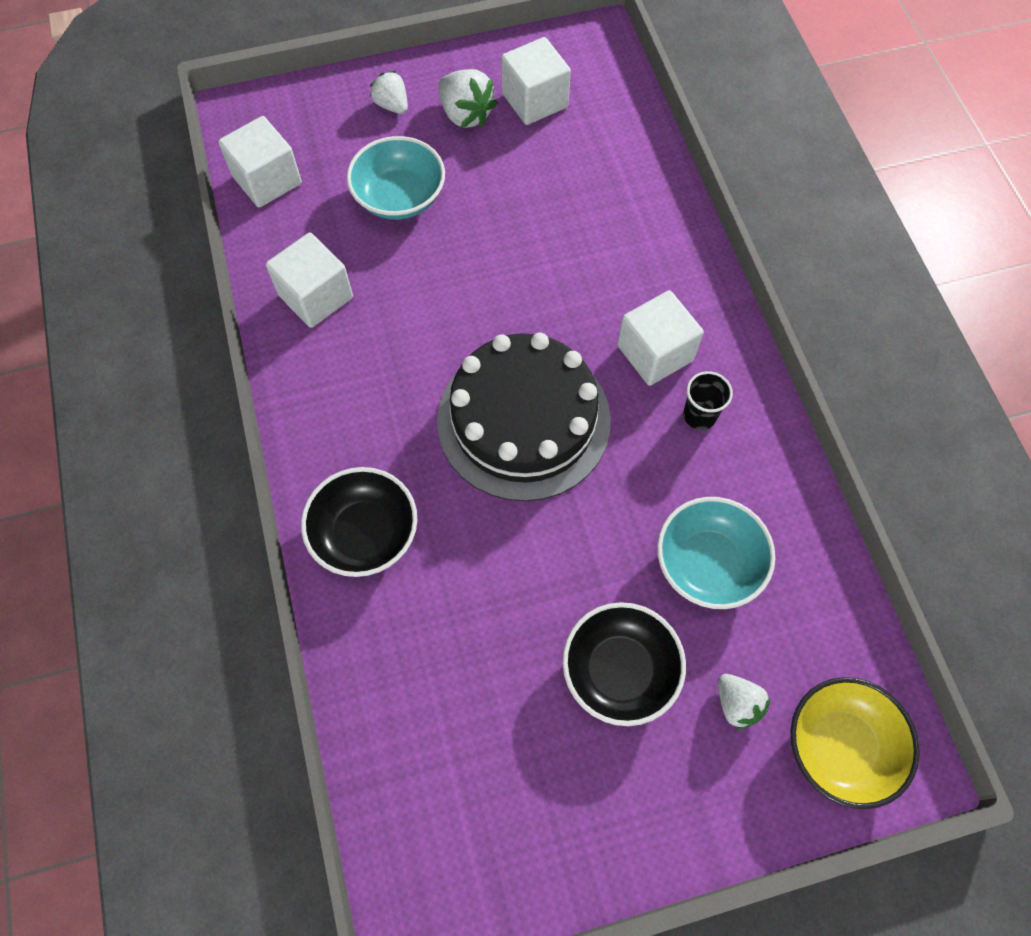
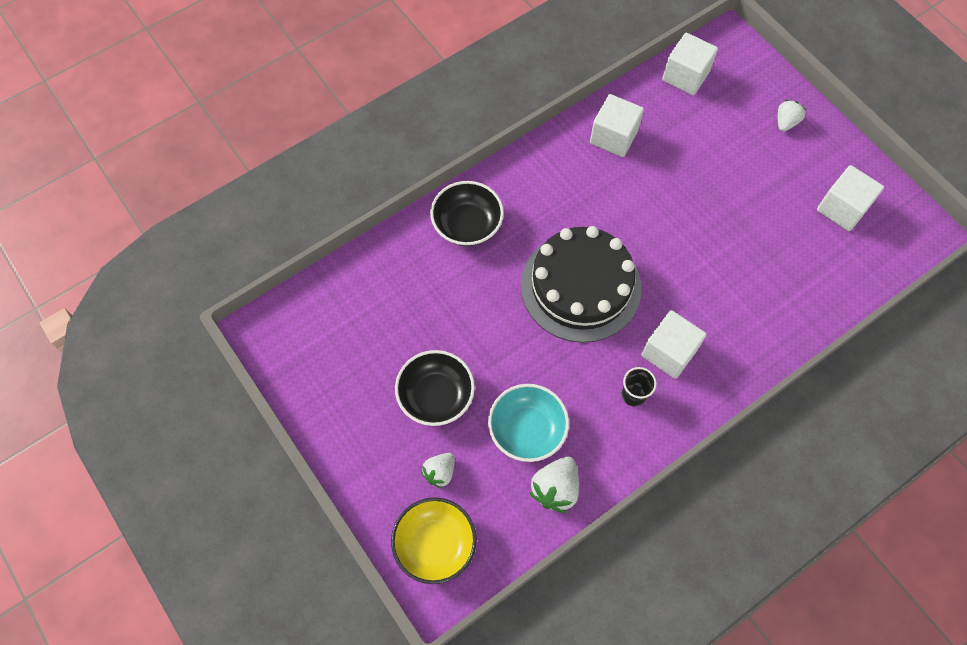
camera: 70 degrees right, 0 degrees up
(399, 197) = (713, 155): turquoise bowl -> none
(466, 114) = (804, 169): white strawberry -> white strawberry (555, 489)

